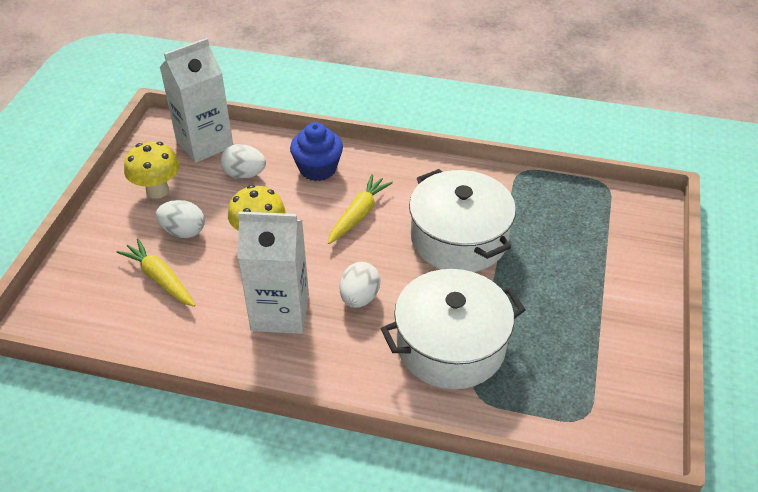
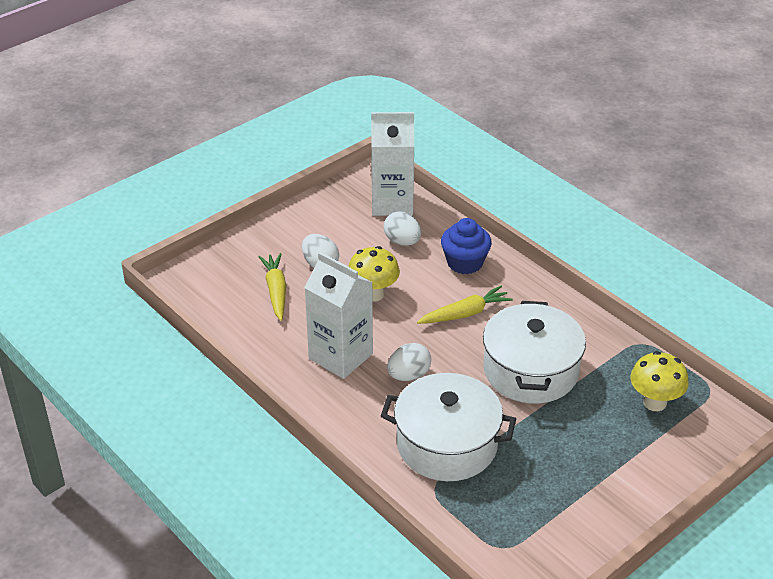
camera: 35 degrees right, 5 degrees down
(157, 190) = (326, 225): yellow mushroom -> yellow mushroom (654, 402)

